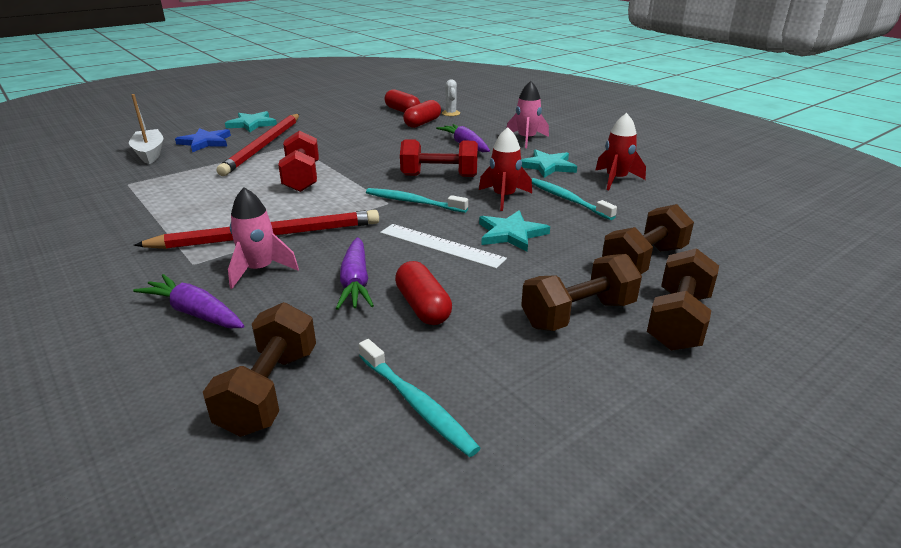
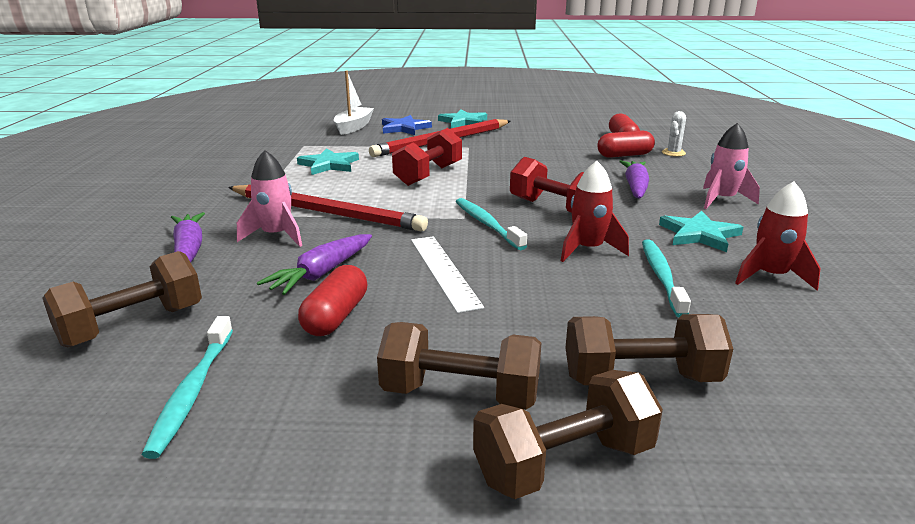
camera: 40 degrees right, 5 degrees down
(511, 234) = (532, 287): turquoise star -> turquoise star (329, 165)

